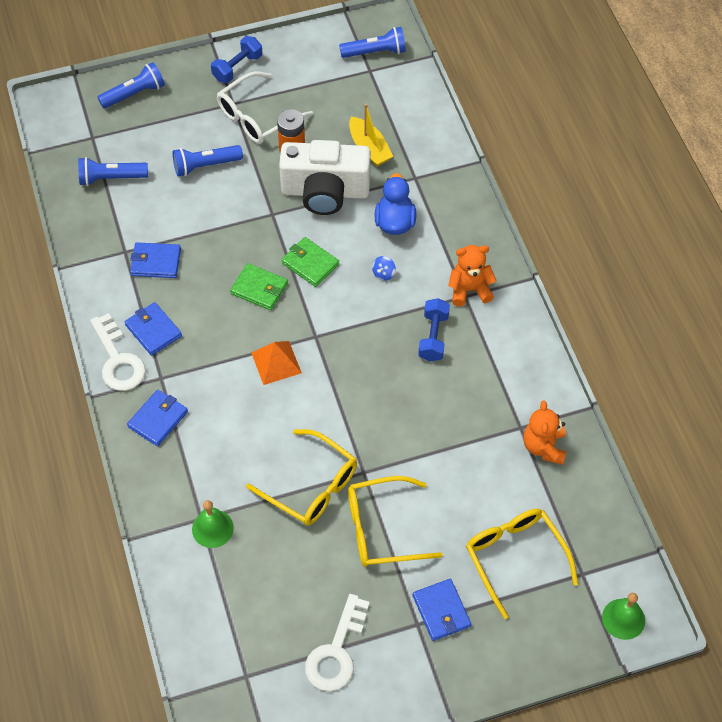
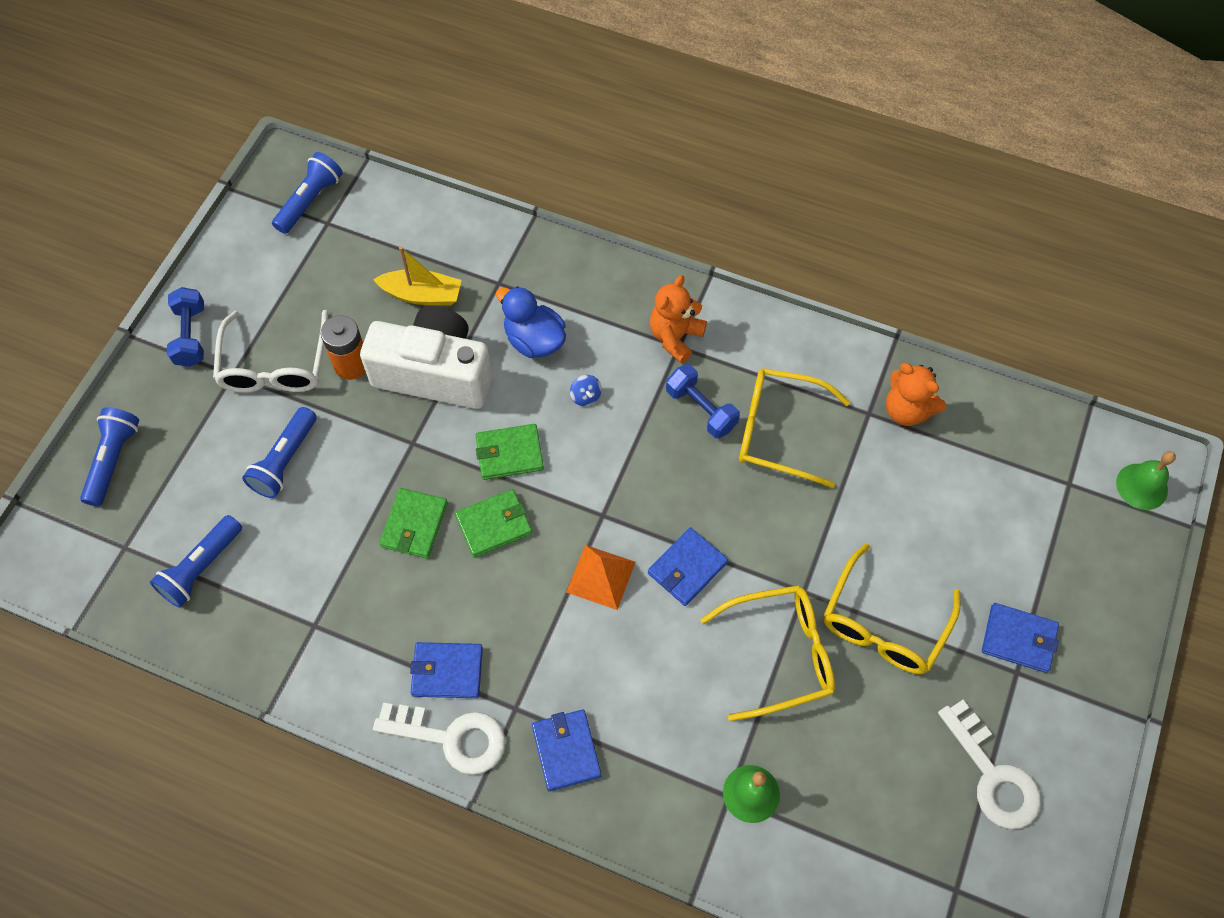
camera: 50 degrees left, 5 degrees up
(156, 262) = (360, 603): blue wallet -> blue wallet (687, 568)
(224, 252) = (414, 525): none -> green wallet
(325, 191) = (434, 373): white camera -> white camera turned 120 degrees counterclockwise
(515, 558) = (1009, 528): yellow glasses -> yellow glasses (779, 432)

